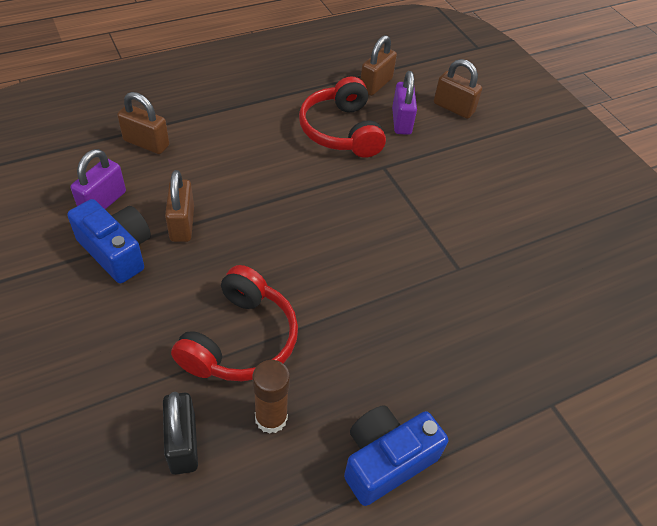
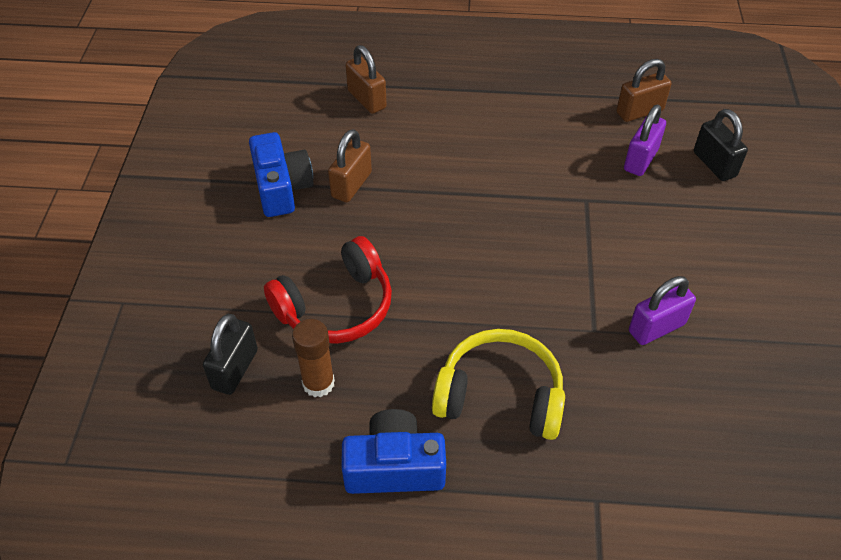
camera: 35 degrees right, 0 degrees up
(103, 202) = (296, 141): purple padlock -> purple padlock (656, 328)
(341, 131) = (566, 148): red headphones -> none
(427, 355) = (500, 396): none -> yellow headphones
(453, 108) = (714, 164): brown padlock -> black padlock

